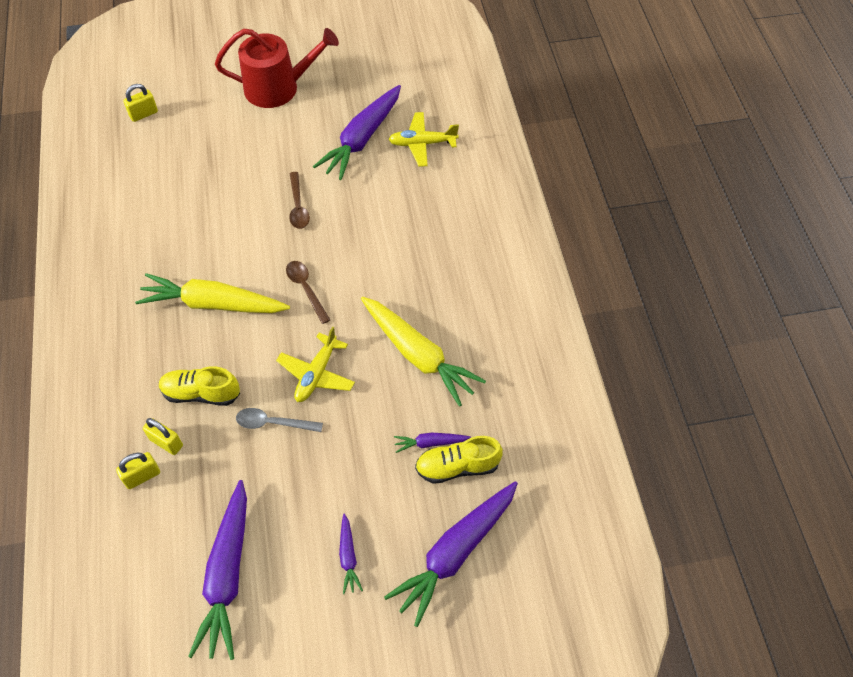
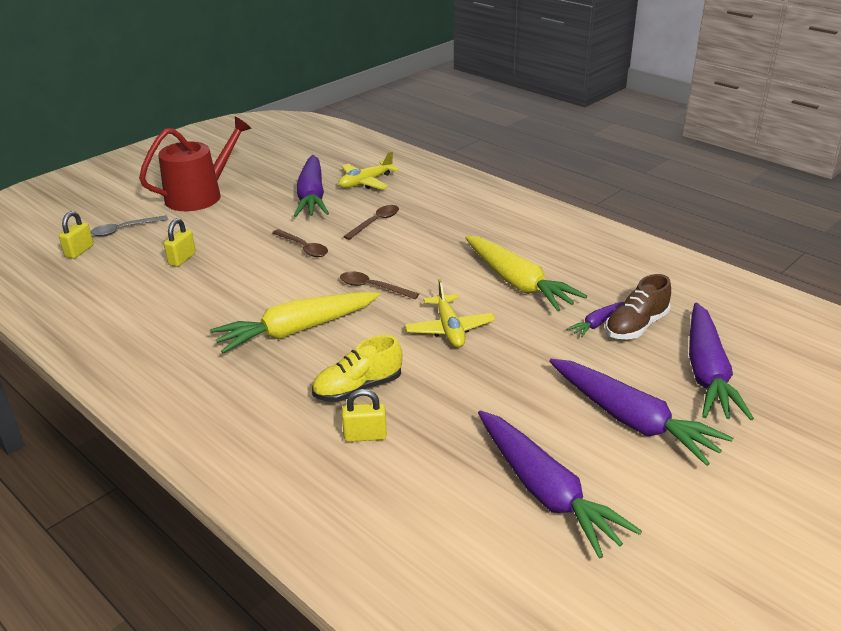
camera: 35 degrees left, 25 degrees down
(142, 476) = (370, 471): yellow padlock -> yellow padlock (182, 259)
(273, 423) = (451, 374): grey spoon -> grey spoon (124, 230)
(348, 557) = (631, 420): purple carrot -> purple carrot, size x2.18
(380, 206) = (375, 222): none -> brown spoon
(418, 355) = (517, 283): yellow carrot -> yellow carrot turned 45 degrees clockwise
(457, 466) = (636, 326): yellow shoe -> brown shoe

